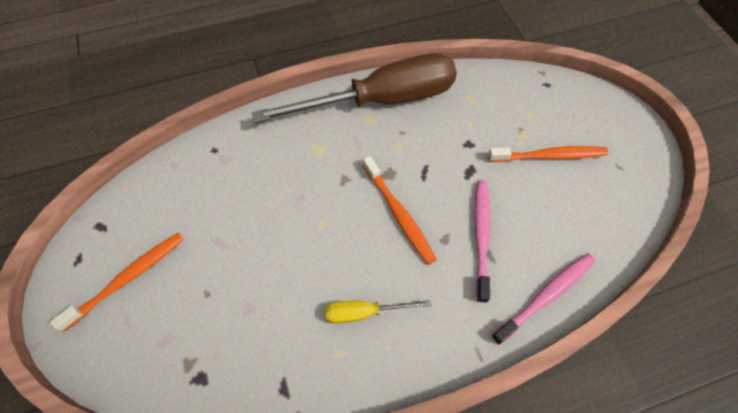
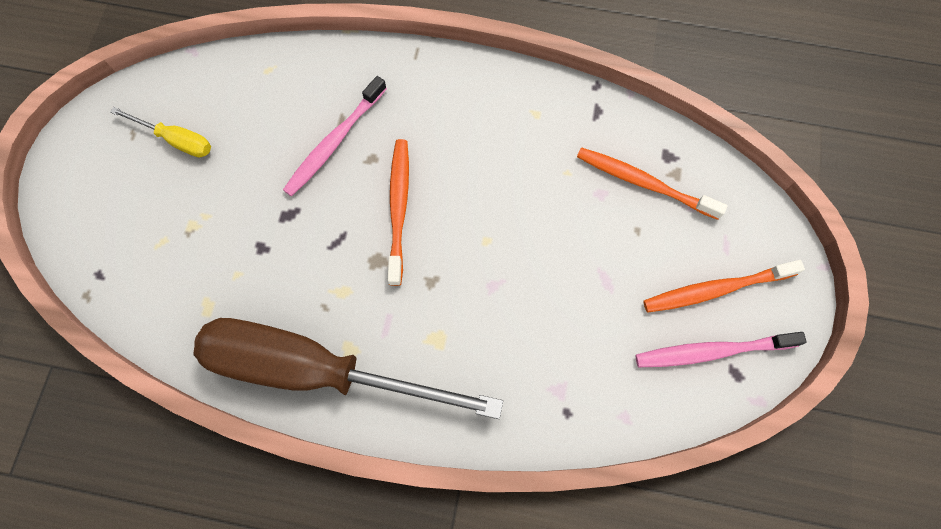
camera: 150 degrees left, 10 degrees up
(364, 312) = (493, 134): yellow screwdriver -> yellow screwdriver (176, 140)
(546, 296) = (322, 63): pink toothbrush -> pink toothbrush (712, 351)
(549, 156) = (190, 184): orange toothbrush -> orange toothbrush (644, 183)

